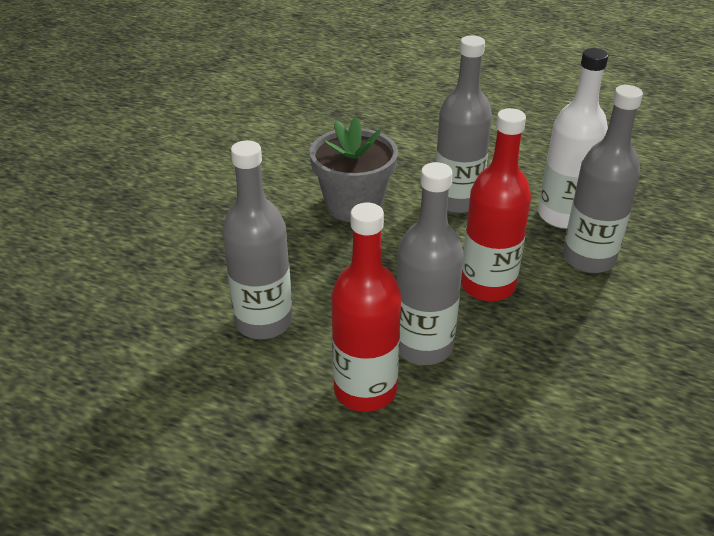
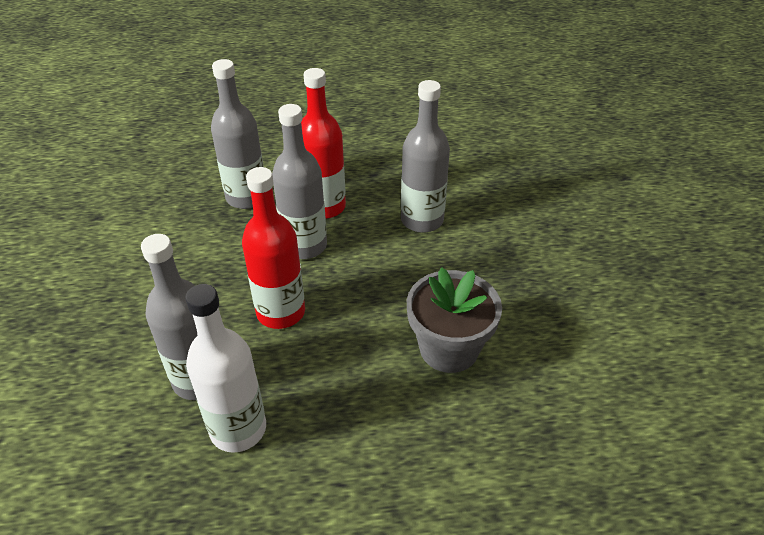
camera: 150 degrees right, 5 degrees up
(457, 201) = (356, 400): grey bottle -> grey bottle (246, 197)

